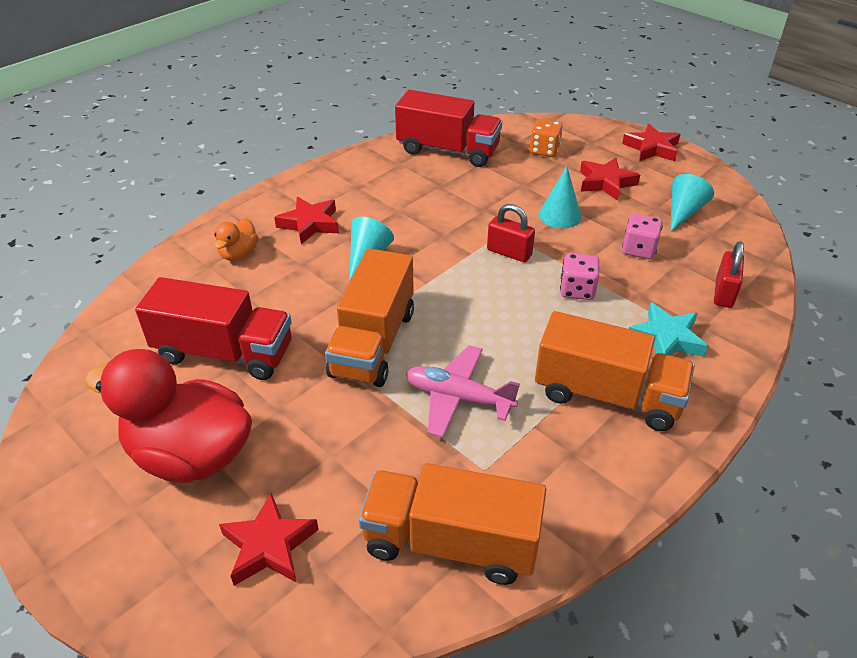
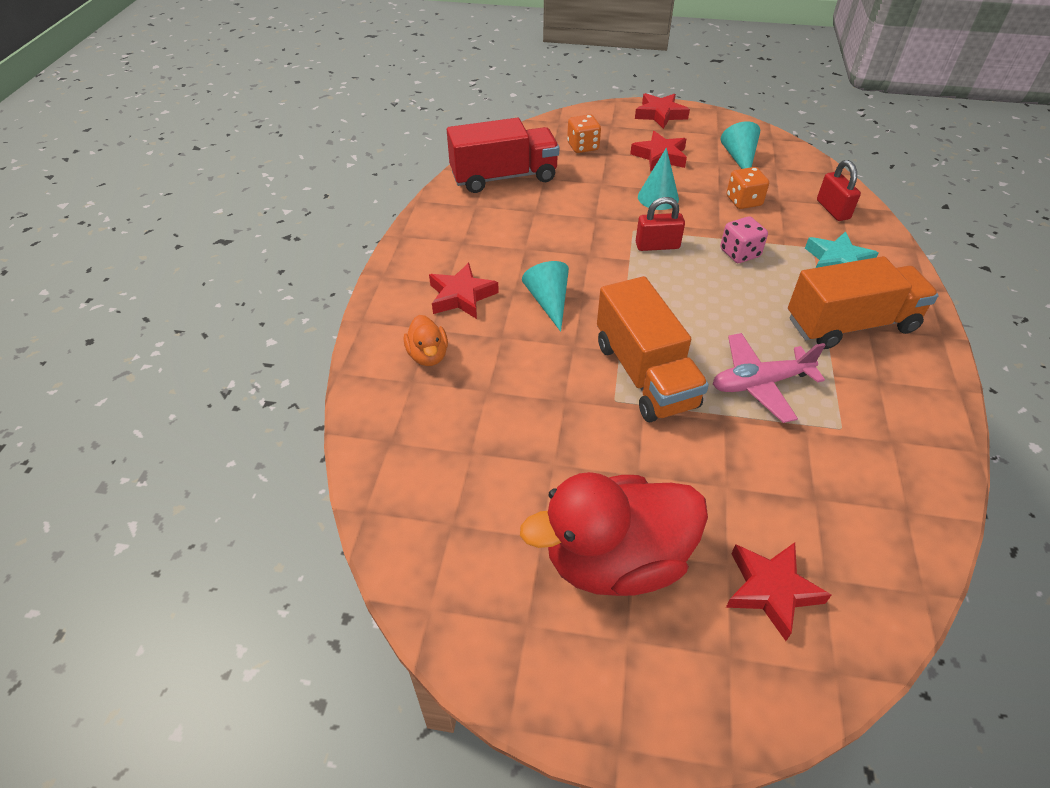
camera: 35 degrees left, 5 degrees up
(224, 352) = (530, 453): red truck -> none
(451, 542) = (885, 497): orange truck -> none
(639, 249) = (743, 201): pink dice -> orange dice

